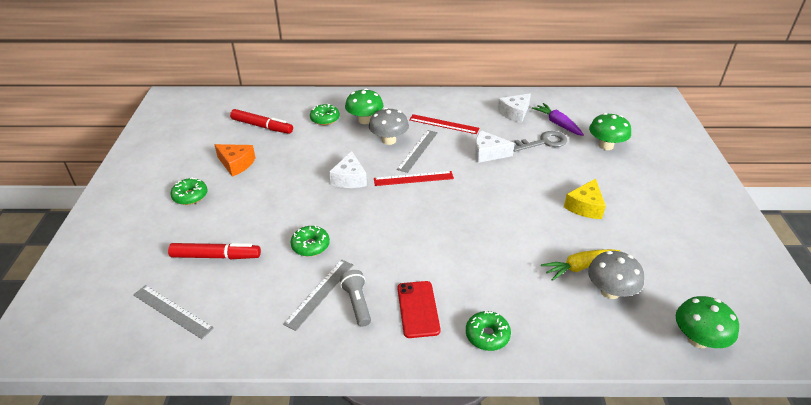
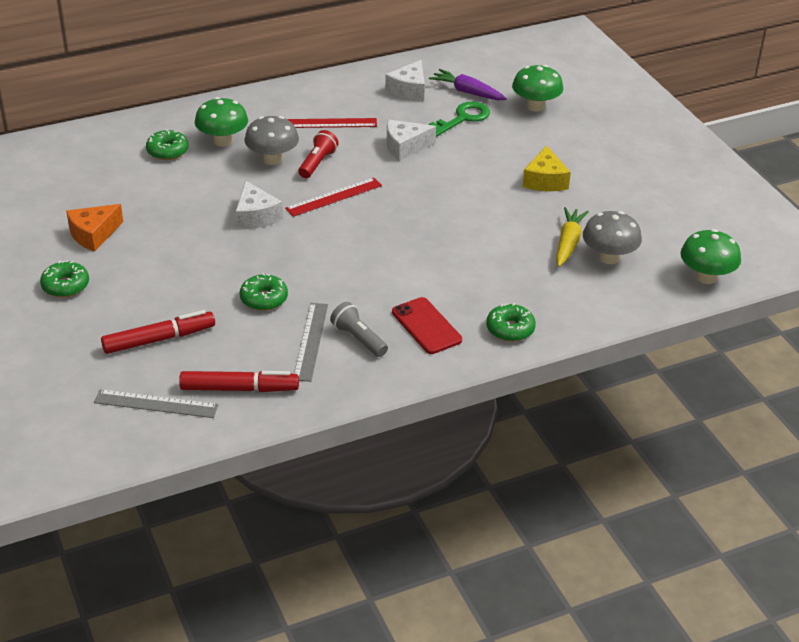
camera: 25 degrees left, 0 degrees up
(236, 164) = (93, 234): orange cheese -> orange cheese turned 135 degrees clockwise
(262, 126) = (88, 180): red marker -> red marker (239, 389)
(418, 150) = (317, 163): grey ruler -> red flashlight
(543, 142) = (462, 119): grey key -> green key
(579, 267) = (568, 243): yellow carrot -> yellow carrot turned 150 degrees clockwise

